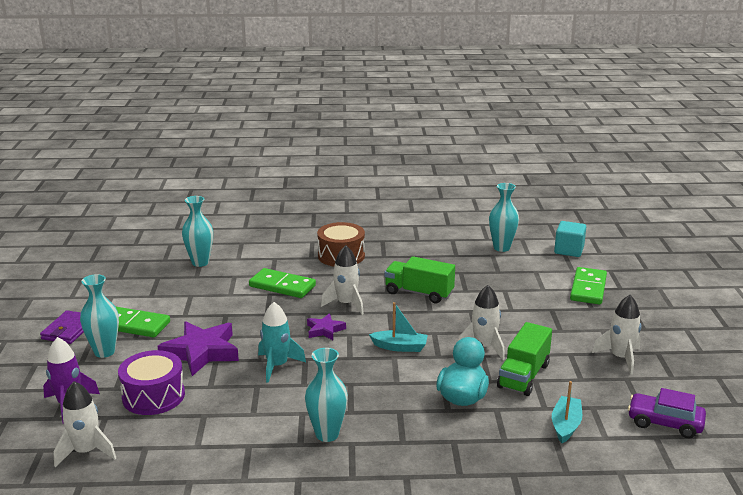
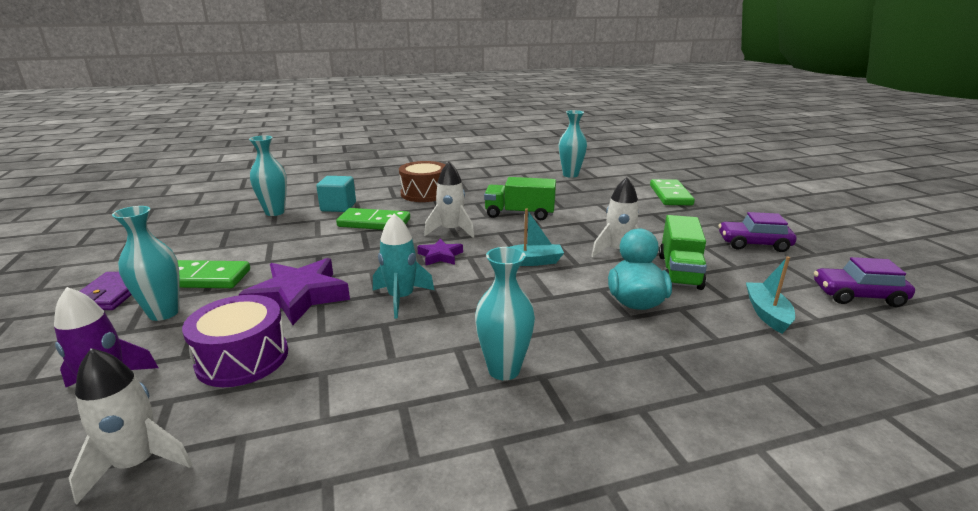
camera: 15 degrees left, 0 degrees up
(569, 250) = (629, 171): turquoise cube -> turquoise cube (338, 207)
(620, 358) = (753, 244): white rocket -> purple car

